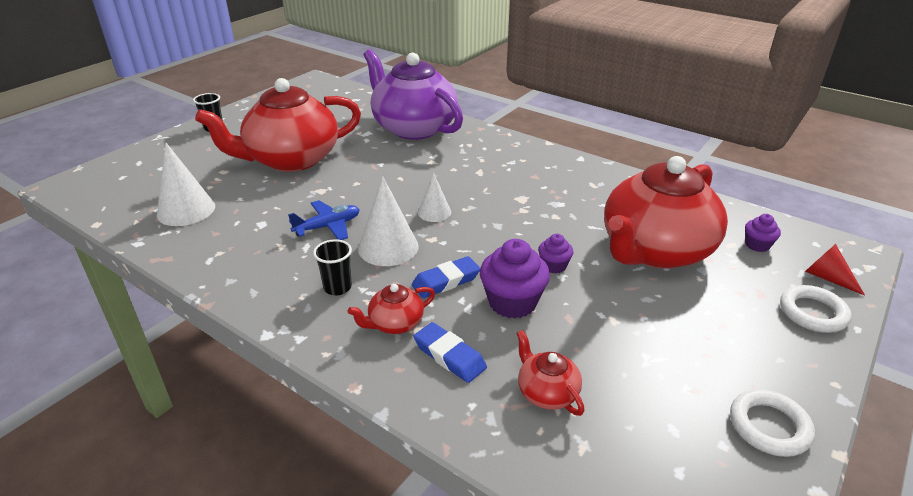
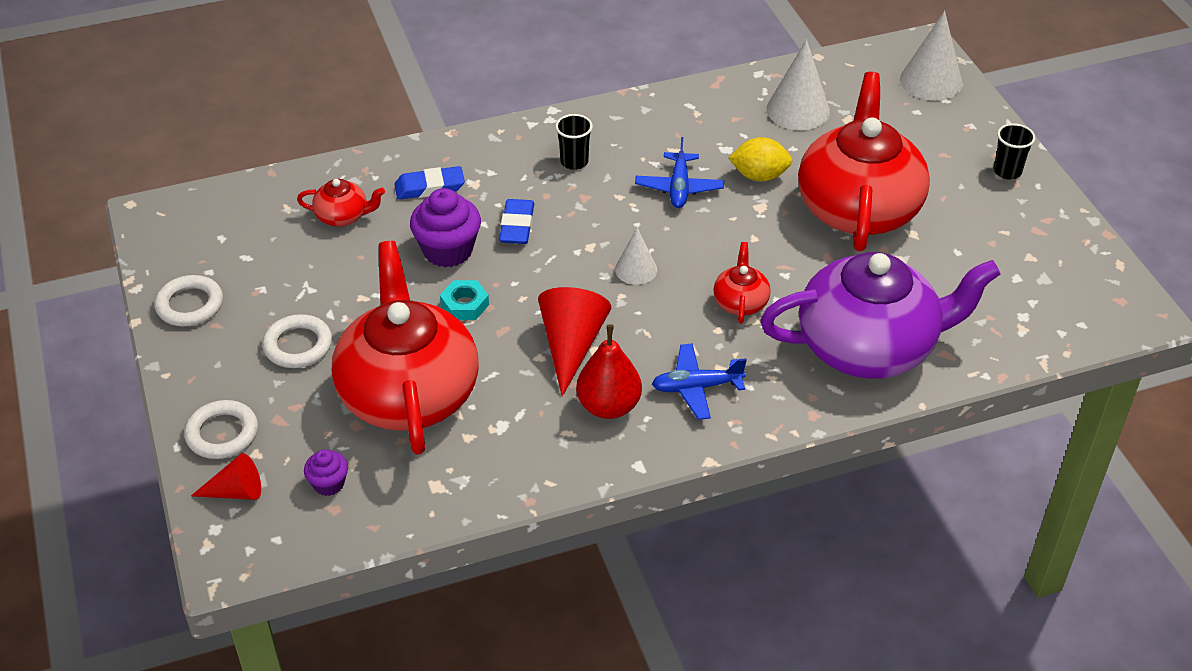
camera: 125 degrees right, 10 degrees up
(285, 201) = (759, 176): none -> yellow lemon
(388, 247) = (604, 212): white cone -> white cone (931, 81)
(395, 323) = (495, 175): red teapot -> red teapot (740, 302)
(506, 161) = (696, 387): none -> blue plane
(530, 209) = (571, 345): none -> red cone
(554, 266) = (464, 305): purple cupcake -> turquoise nut
(556, 180) = (609, 406): none -> red pear
(700, 325) = (298, 345): none -> white ring

